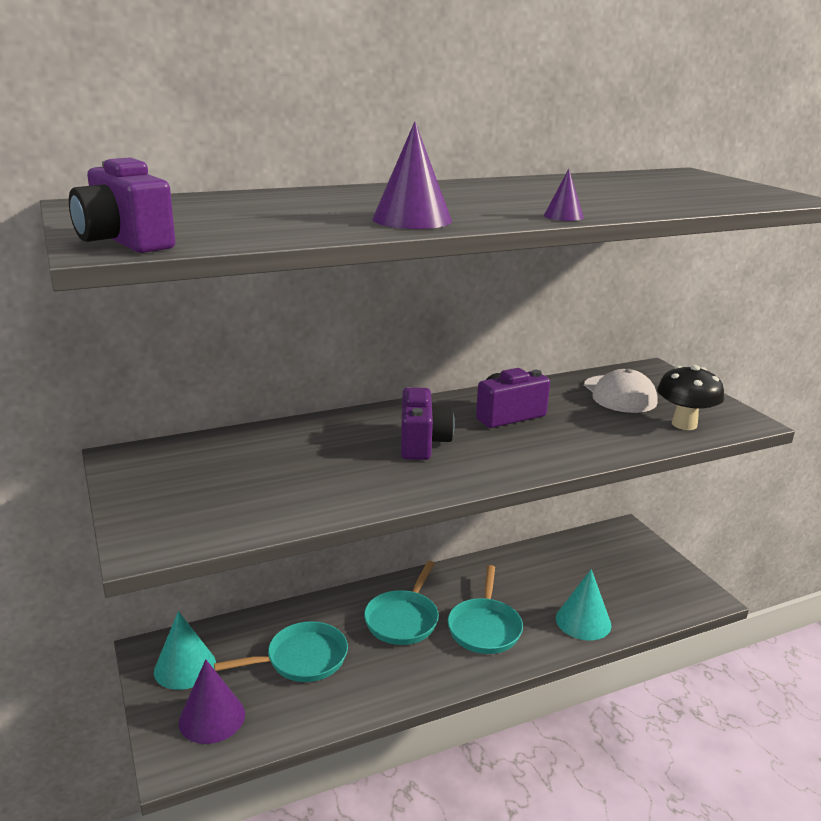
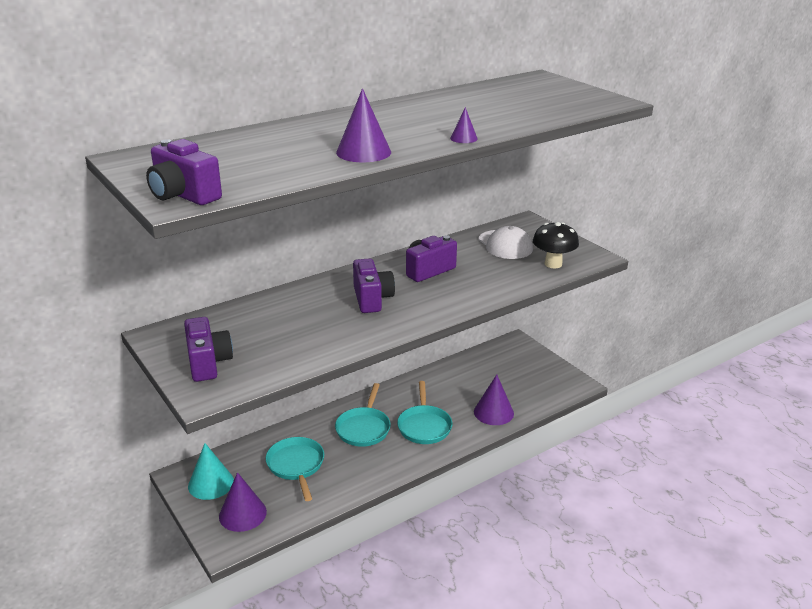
camera: 10 degrees left, 5 degrees up
(172, 501) = (208, 363): none -> purple camera
(302, 659) = (296, 466): turquoise pan -> turquoise pan turned 75 degrees counterclockwise
(583, 621) = (493, 412): turquoise cone -> purple cone

